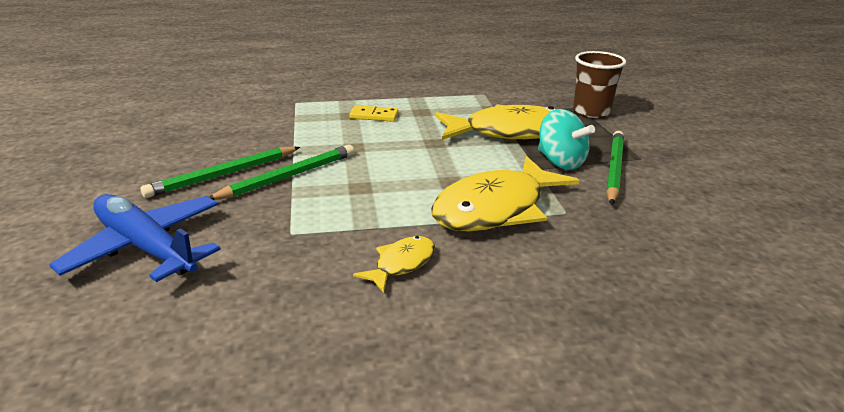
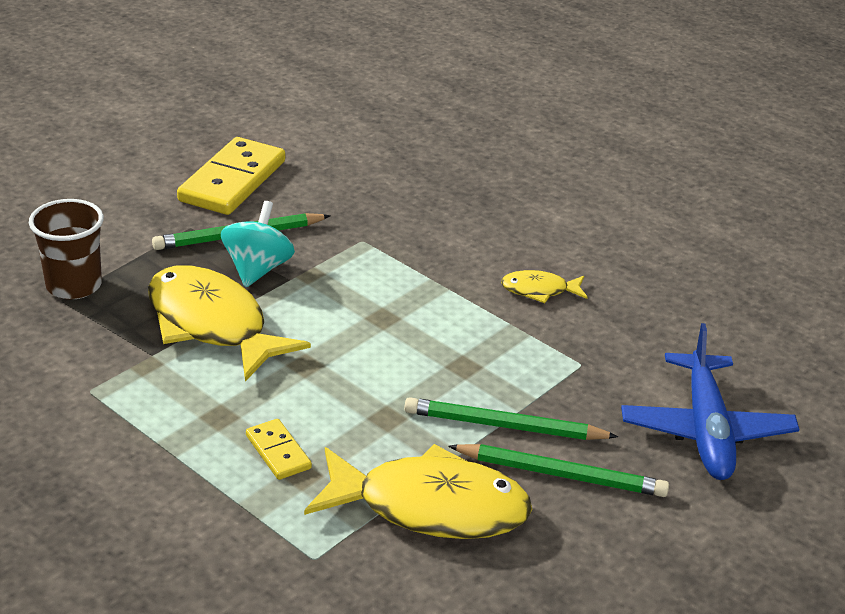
camera: 130 degrees left, 5 degrees up
(495, 208) = (400, 276): yellow fish -> yellow fish (430, 507)
(711, 192) = (233, 181): none -> yellow domino

